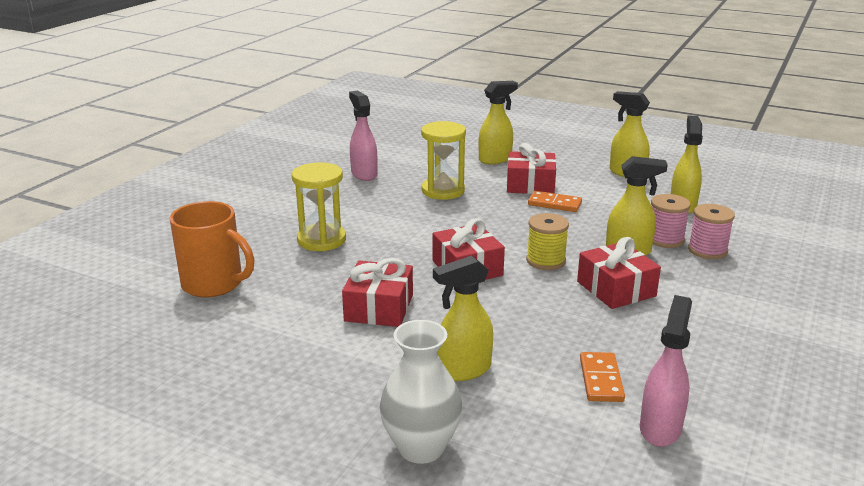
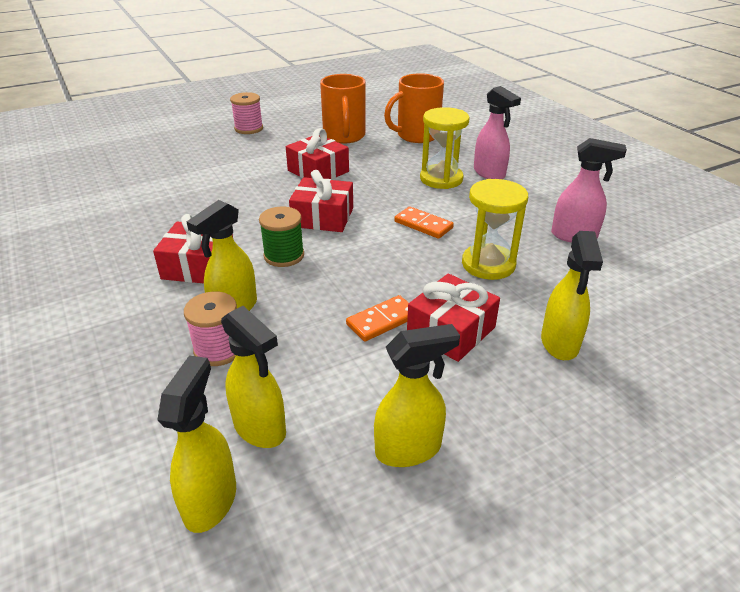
camera: 125 degrees right, 10 degrees up
(260, 330) = (344, 136): none -> orange mug
(421, 448) = (188, 146): white vase -> none
(463, 370) = (219, 173): yellow spray bottle -> yellow spray bottle (210, 500)
(546, 261) = (284, 256): yellow spool -> green spool
(601, 379) = (138, 207): orange domino -> orange domino (423, 225)
(660, 428) = (79, 205): pink spray bottle -> pink spray bottle (489, 173)
(707, 250) = (161, 364): pink spool -> pink spool (249, 129)

